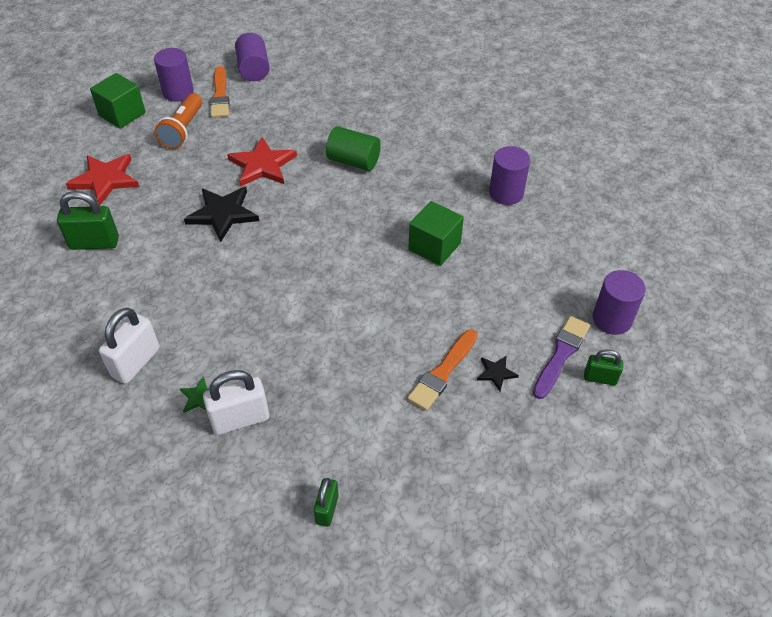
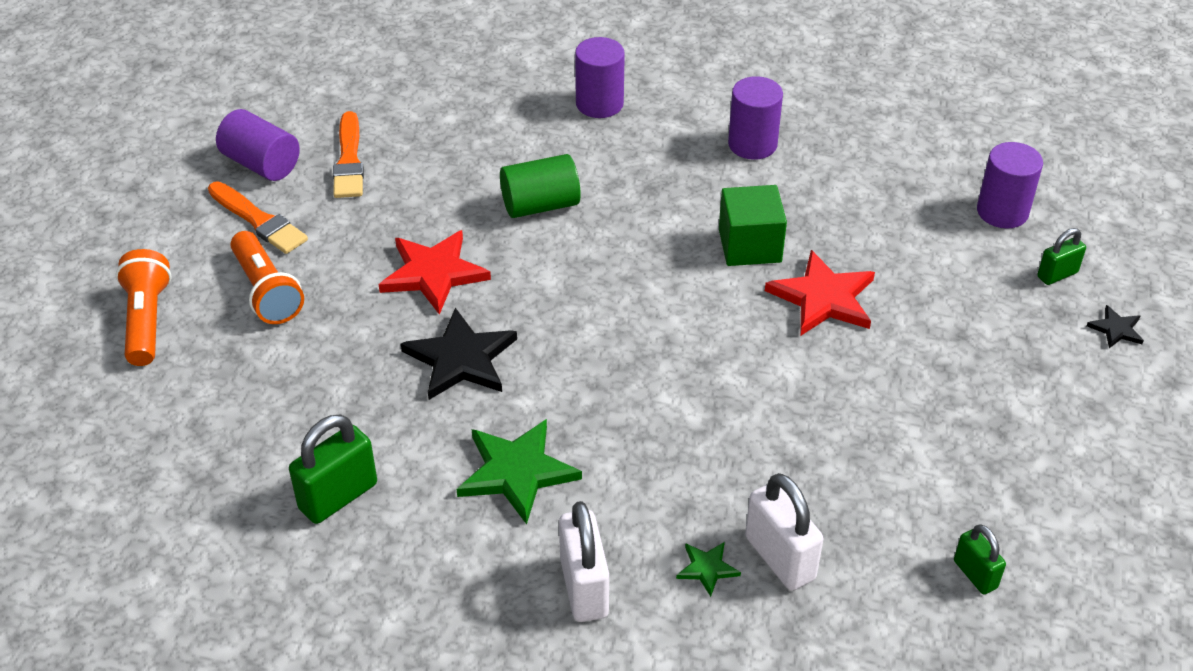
camera: 40 degrees left, 5 degrees down
(105, 180) = (242, 414): red star -> red star (823, 298)
(122, 114) = (147, 320): green cube -> orange flashlight
(178, 92) = (191, 248): purple cylinder -> purple cylinder (599, 104)
(178, 285) = (516, 472): none -> green star
(240, 419) = (780, 558): white padlock -> white padlock turned 60 degrees counterclockwise
(442, 372) = (916, 367): orange brush -> orange brush (349, 160)
(496, 373) = (964, 333): black star -> black star (1116, 329)
(561, 354) = (999, 275): purple brush -> none

